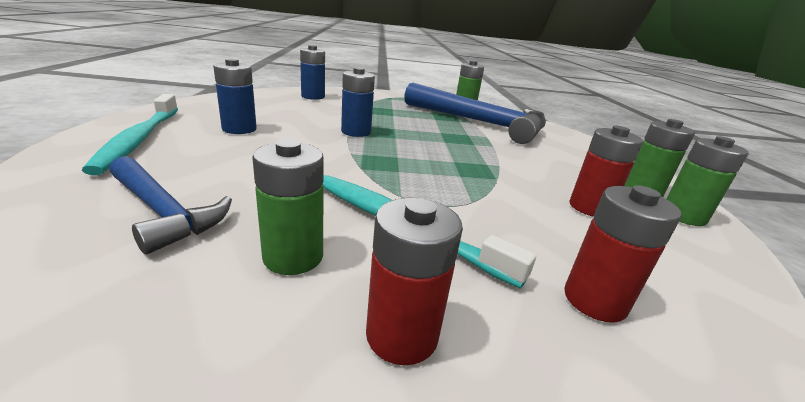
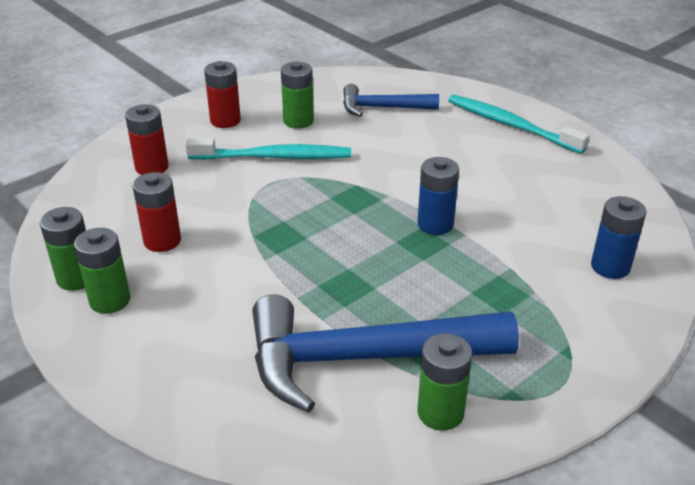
camera: 145 degrees right, 10 degrees up
(239, 129) = (502, 167): blue battery -> none

